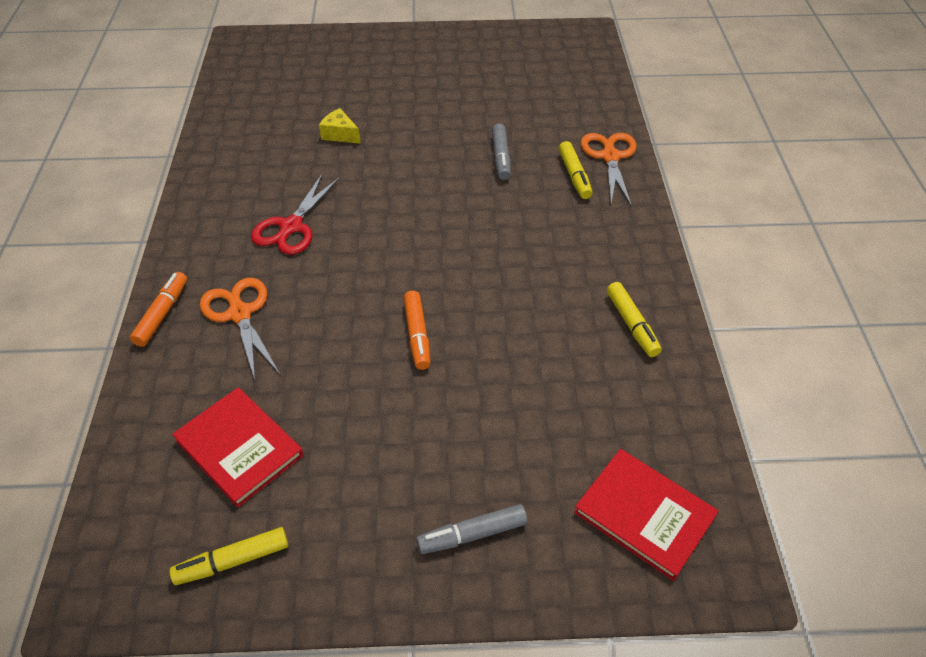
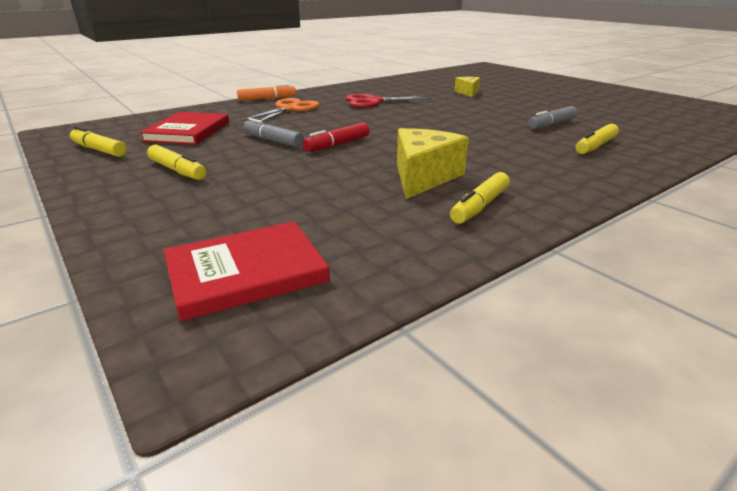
camera: 55 degrees right, 20 degrees down
(382, 498) = (177, 170): none -> yellow marker
(417, 335) = (337, 144): orange marker -> red marker
(472, 534) = (164, 204): grey marker -> grey marker (273, 140)
(552, 321) = (423, 177): none -> yellow cheese
(610, 157) = (651, 151): orange scissors -> none
(644, 515) = (246, 272): red book -> red book turned 60 degrees clockwise

